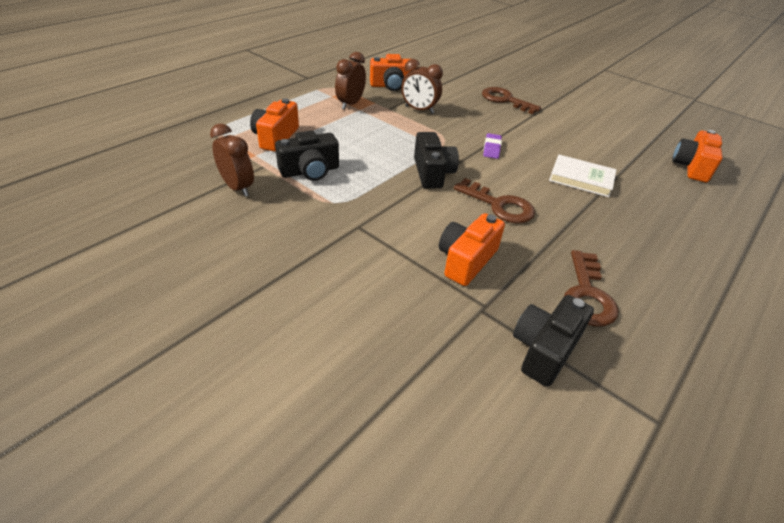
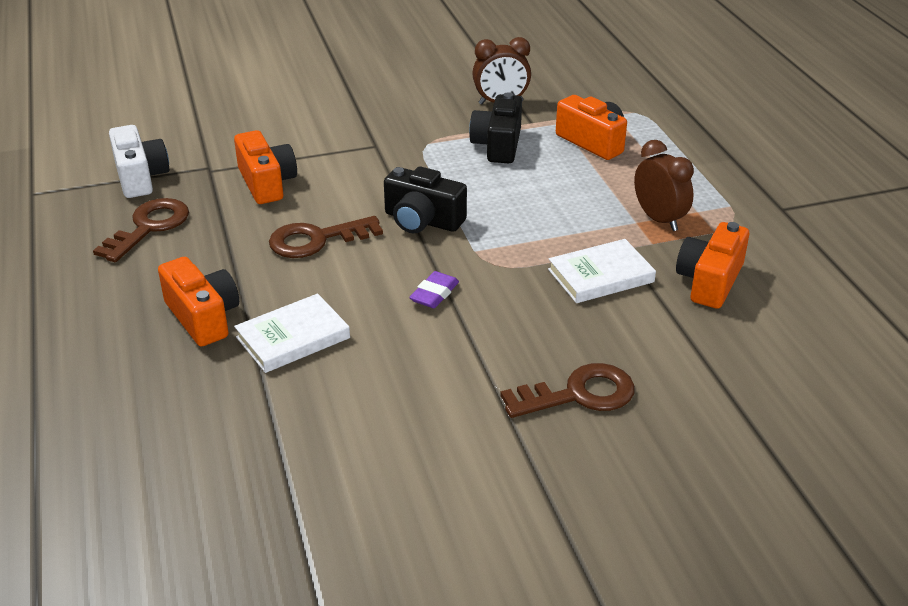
camera: 125 degrees right, 5 degrees down
(419, 110) = (601, 276): brown clock -> white book
(491, 149) = (434, 294): purple eraser -> purple eraser turned 75 degrees clockwise
(544, 349) = (140, 177): black camera -> white camera
(587, 295) = (149, 227): brown key -> brown key turned 75 degrees clockwise
(691, 167) = (190, 493): orange camera -> orange camera (203, 317)

